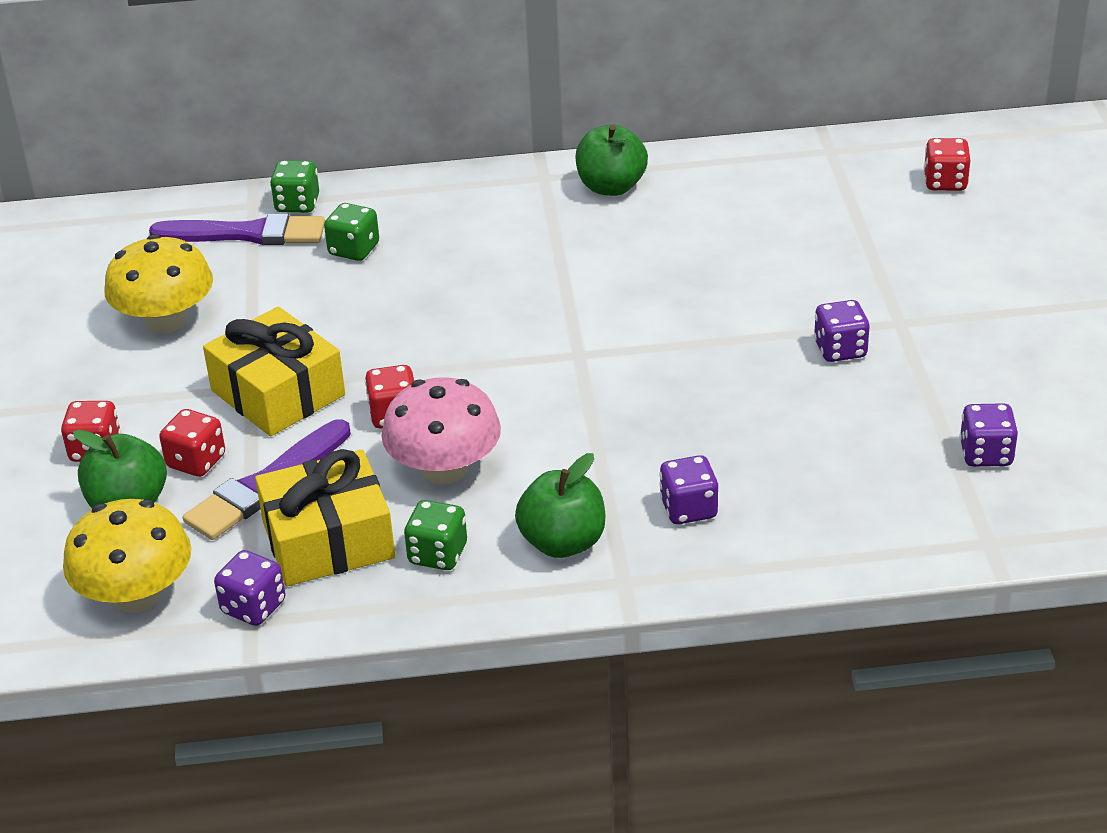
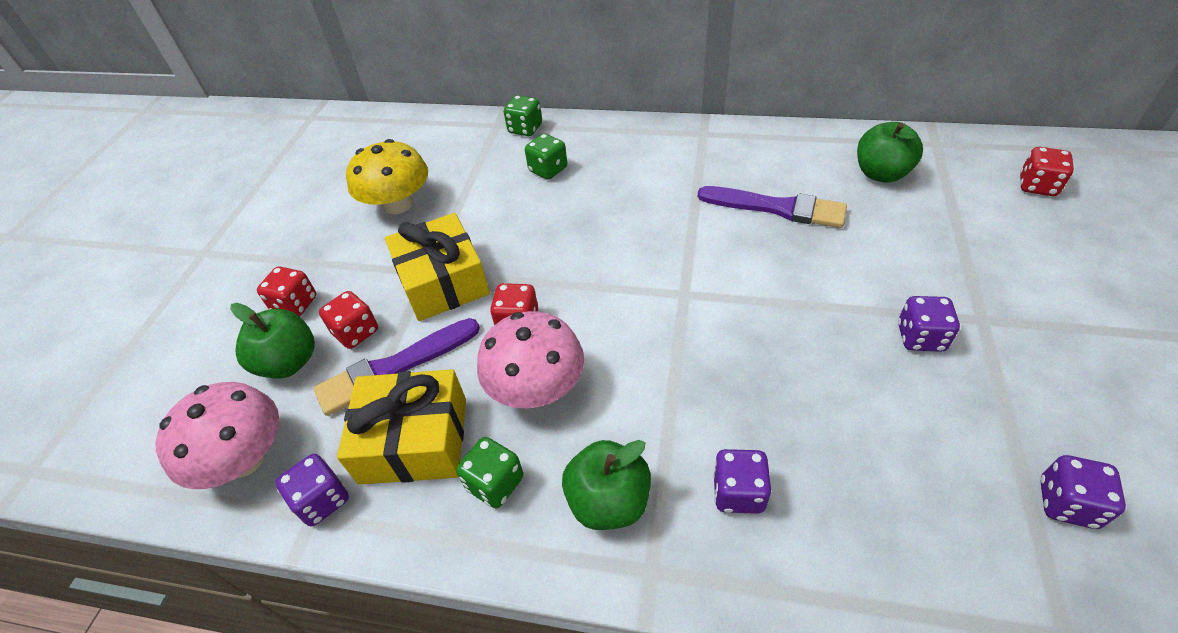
camera: 20 degrees right, 10 degrees up
(136, 595) = (244, 458): yellow mushroom -> pink mushroom
(246, 234) = (482, 146): purple brush -> purple brush (777, 208)
(611, 187) = (752, 148): green apple -> green apple (881, 173)

